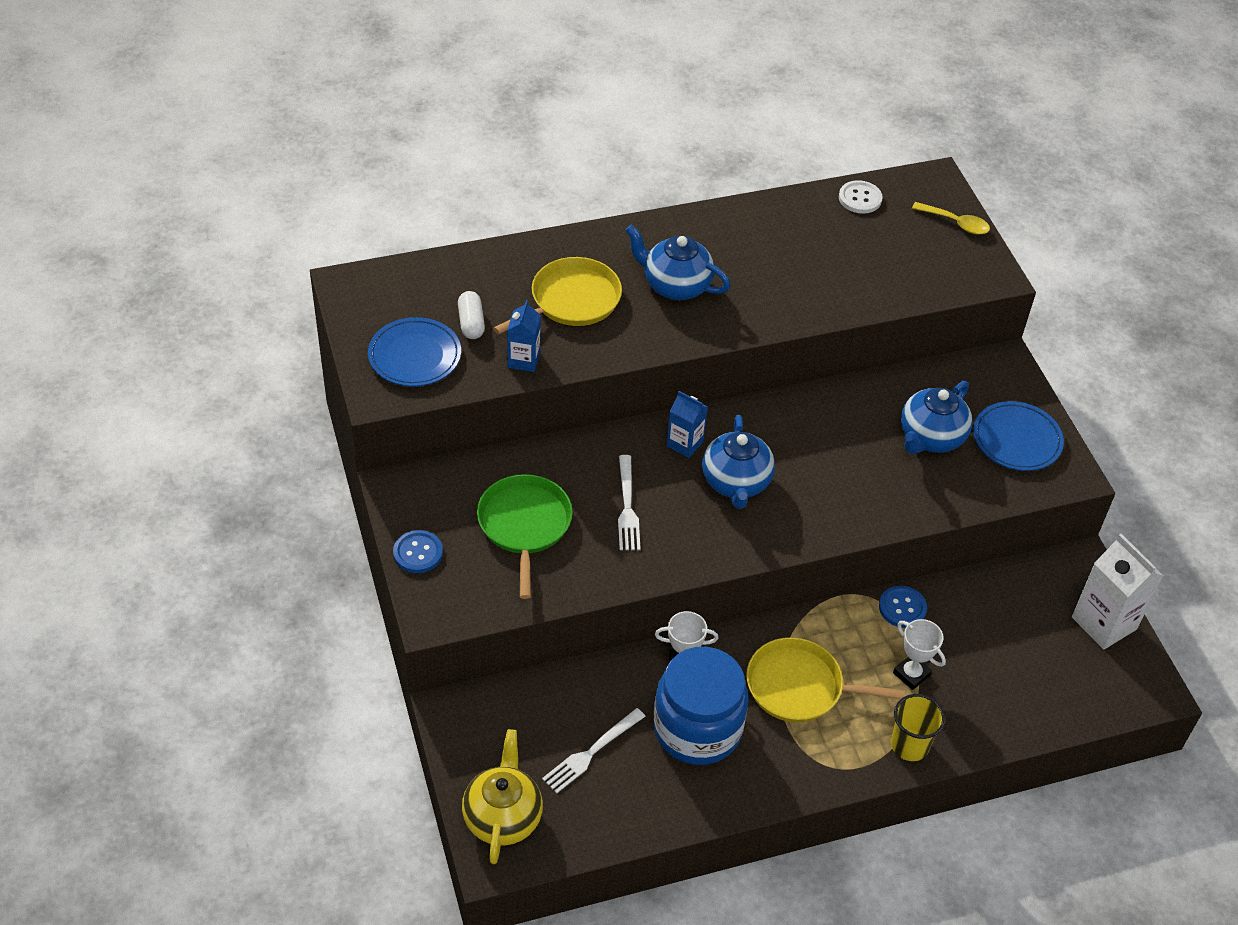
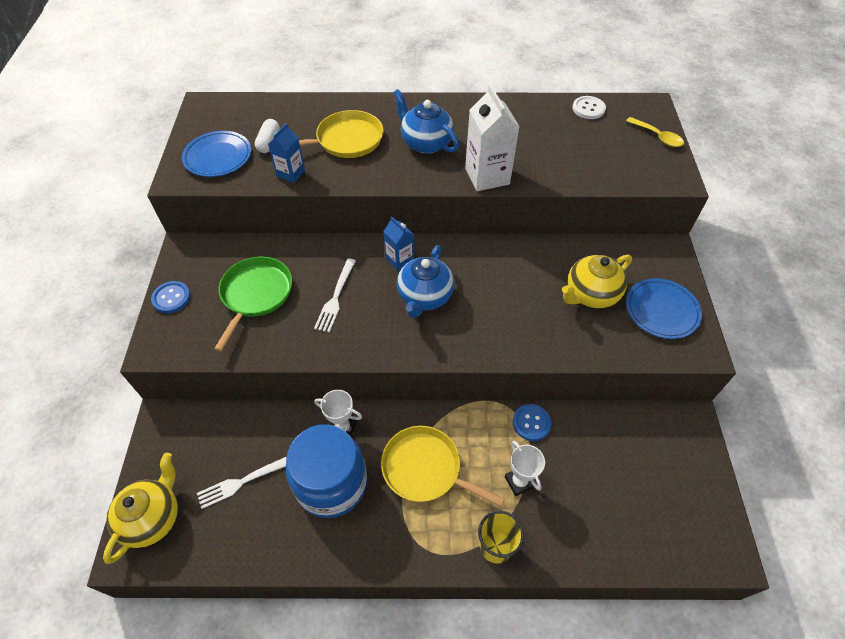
camera: 20 degrees right, 5 degrees up
(930, 438) = (590, 294): blue teapot -> yellow teapot
(1104, 623) = (698, 478): white carton -> white carton (487, 176)

